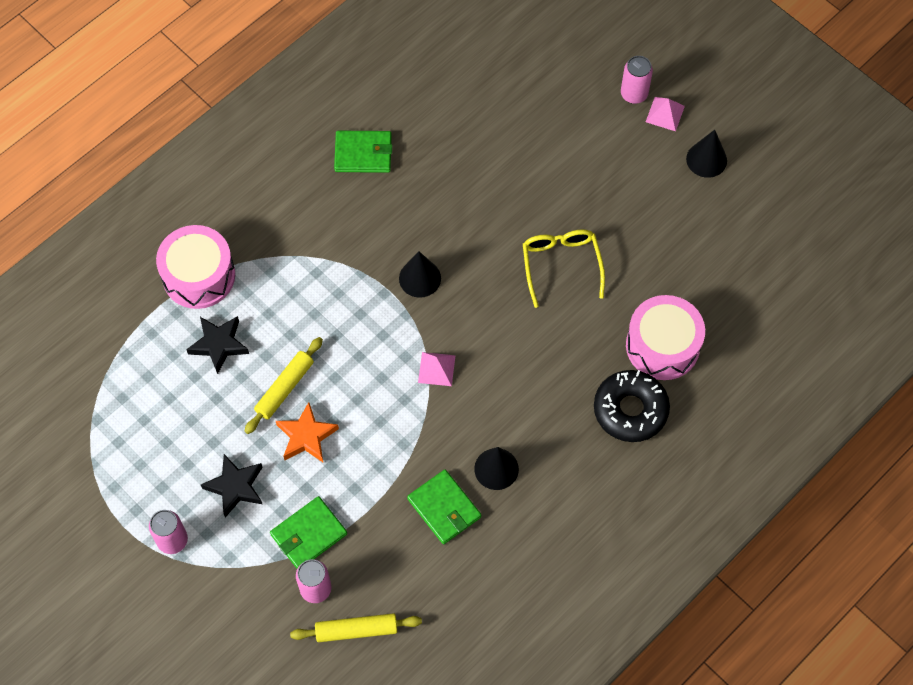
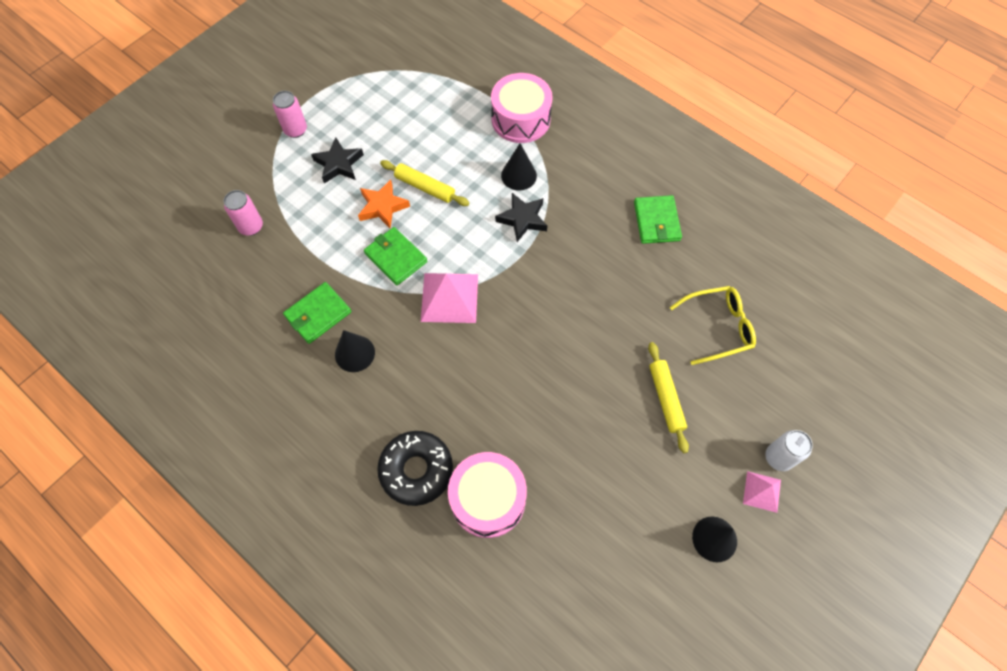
camera: 85 degrees right, 0 degrees up
(219, 344) = (461, 139): black star -> black star (522, 219)
(308, 534) = (297, 217): green wallet -> green wallet (396, 257)
(356, 630) = (214, 258): yellow rolling pin -> yellow rolling pin (665, 399)
(420, 278) = (537, 277): black cone -> black cone (518, 175)
(436, 369) = (449, 297): pink pyramid -> pink pyramid, size x1.81
(561, 265) = (566, 397): yellow glasses -> yellow glasses (718, 327)
(634, 94) = (778, 457): pink can -> white can

